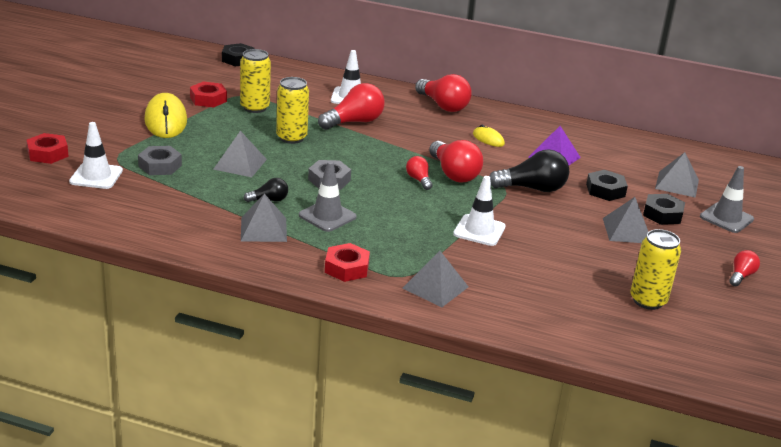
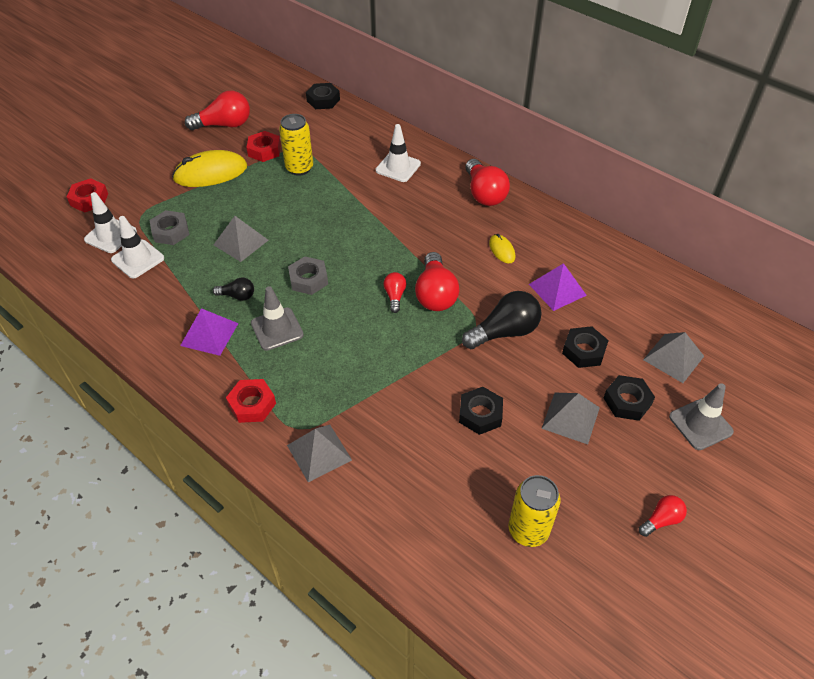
camera: 25 degrees right, 20 degrees up
(165, 120) = (210, 173): yellow mouse -> yellow mouse turned 60 degrees clockwise
(263, 229) = (209, 334): grey pyramid -> purple pyramid
(291, 138) = (308, 215): yellow can -> none
(354, 122) = (381, 203): red light bulb -> red light bulb (224, 125)
(479, 230) = (411, 382): white traffic cone -> white traffic cone (138, 259)
(532, 188) = (504, 332): black light bulb -> black light bulb turned 45 degrees counterclockwise
(553, 240) = (480, 414): none -> black nut

